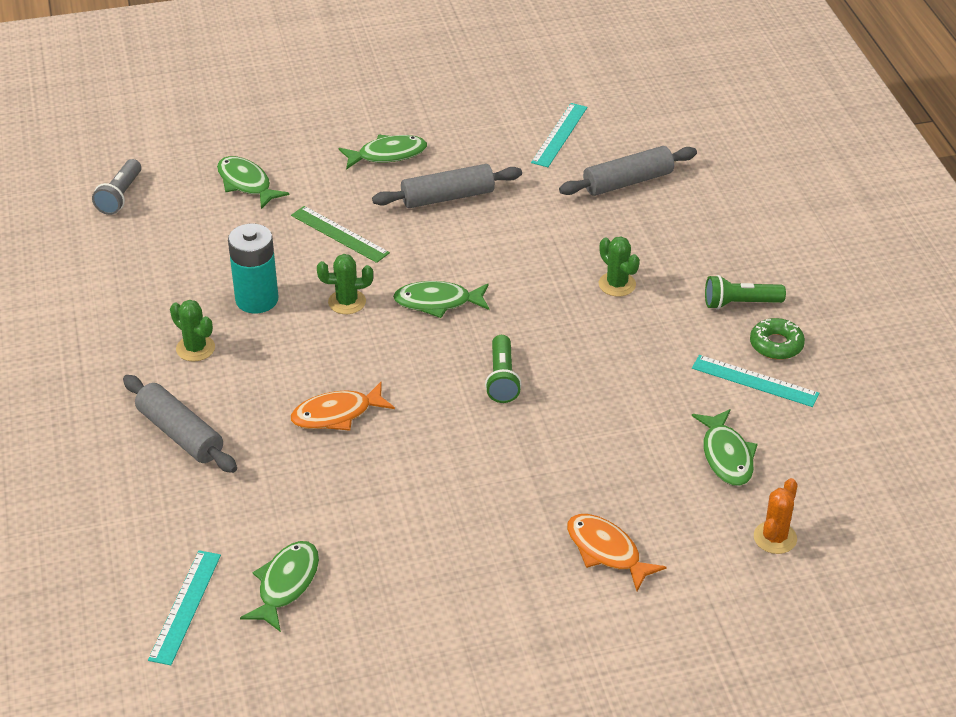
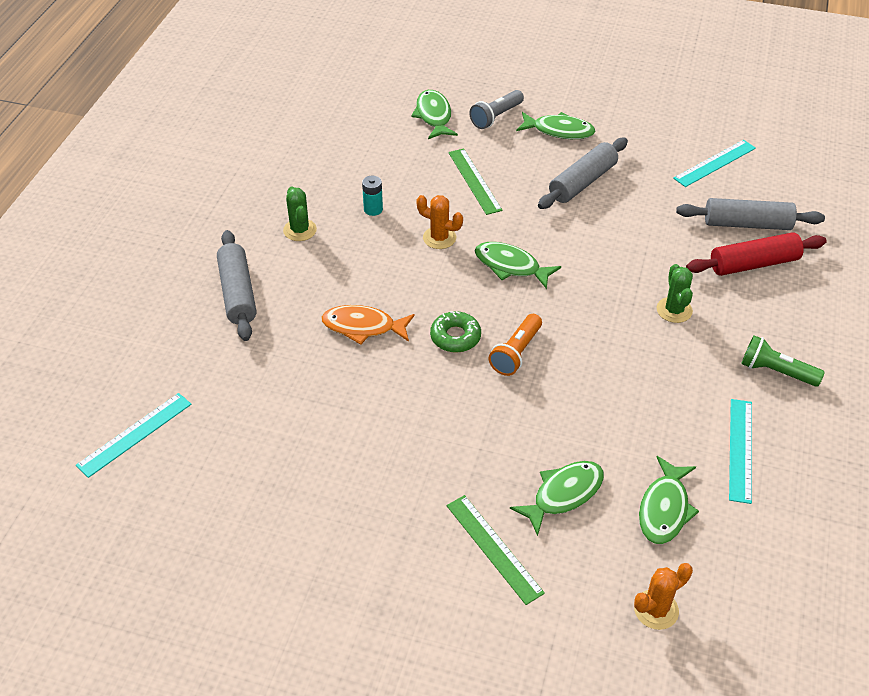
camera: 30 degrees right, 5 degrees up
(120, 196) = (336, 93): grey flashlight -> grey flashlight (496, 117)
(257, 299) = (373, 209): turquoise battery -> turquoise battery, size x0.51
(286, 584) = (219, 452): green fish -> green fish (563, 495)
(347, 302) = (439, 238): green cactus -> orange cactus
(448, 197) = (582, 182): grey rolling pin -> grey rolling pin turned 60 degrees counterclockwise
(502, 379) = (516, 353): green flashlight -> orange flashlight
(607, 551) = (494, 548): orange fish -> green ruler
(658, 216) = (753, 264): none -> red rolling pin
(755, 381) = (740, 449): turquoise ruler -> turquoise ruler turned 45 degrees clockwise
(776, 345) = (784, 424): green donut -> green donut (455, 337)

